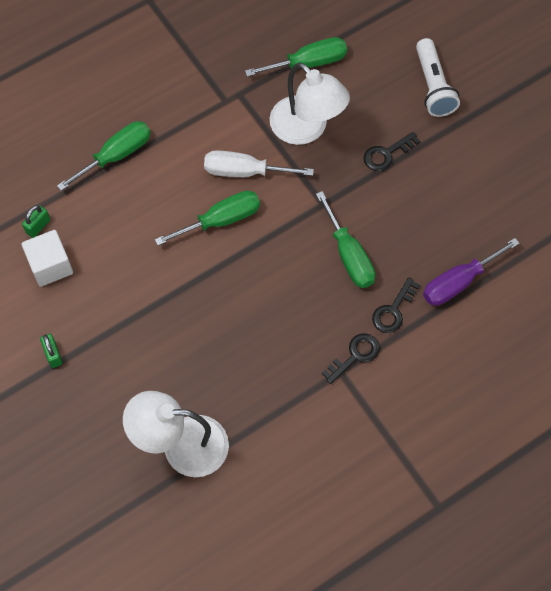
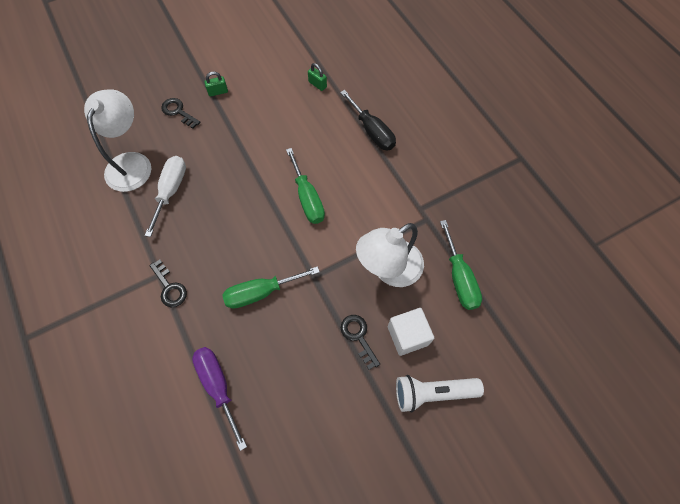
camera: 95 degrees right, 0 degrees up
(50, 266) = (285, 91): white cube -> white cube (407, 335)
(116, 155) = (372, 131): green screwdriver -> black screwdriver
(244, 171) = (350, 218): white screwdriver -> white screwdriver (171, 191)
(393, 310) = (202, 323): black key -> black key (178, 112)

